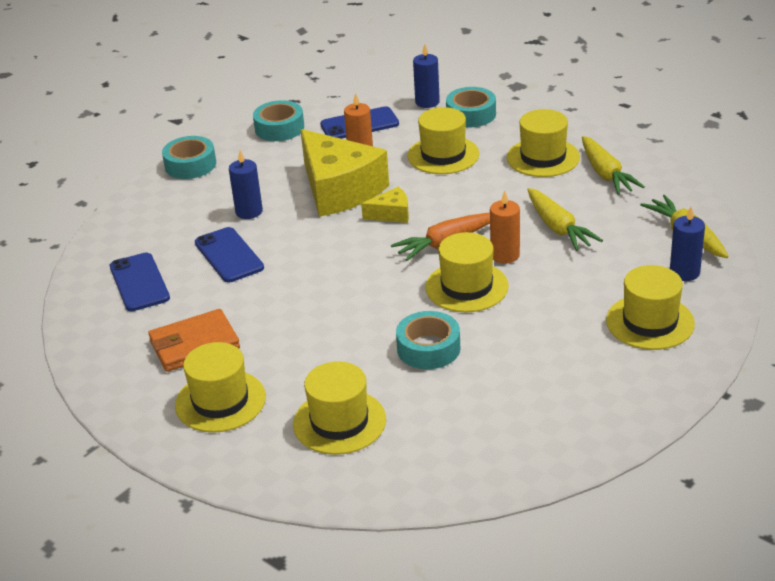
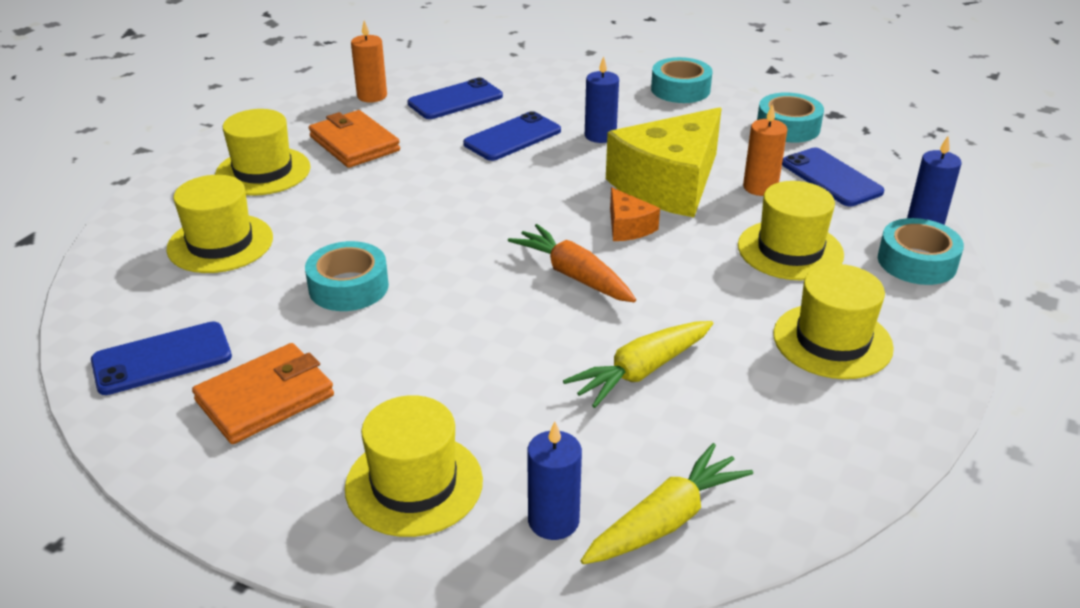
camera: 75 degrees right, 0 degrees up
(391, 214) = (628, 227): yellow cheese -> orange cheese
(466, 287) = (479, 302): yellow hat -> none
(499, 444) = (162, 359): none -> blue phone
(505, 255) = (558, 327): orange candle -> orange candle (372, 96)
(556, 387) = (265, 398): none -> orange wallet
(606, 174) = (816, 412): yellow carrot -> none

